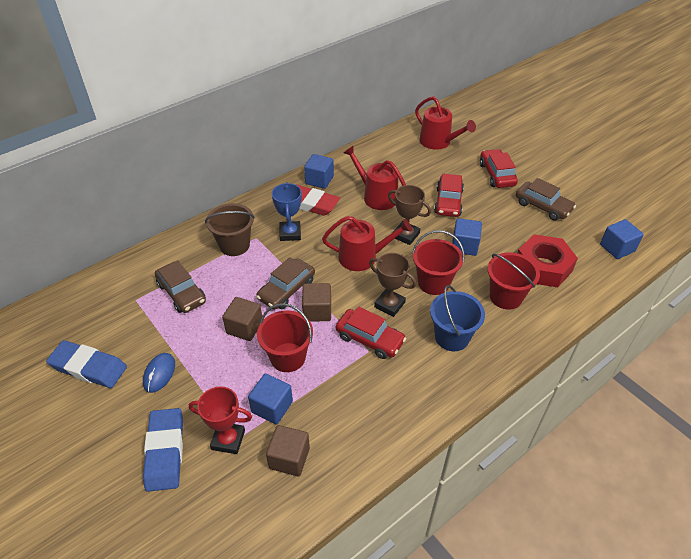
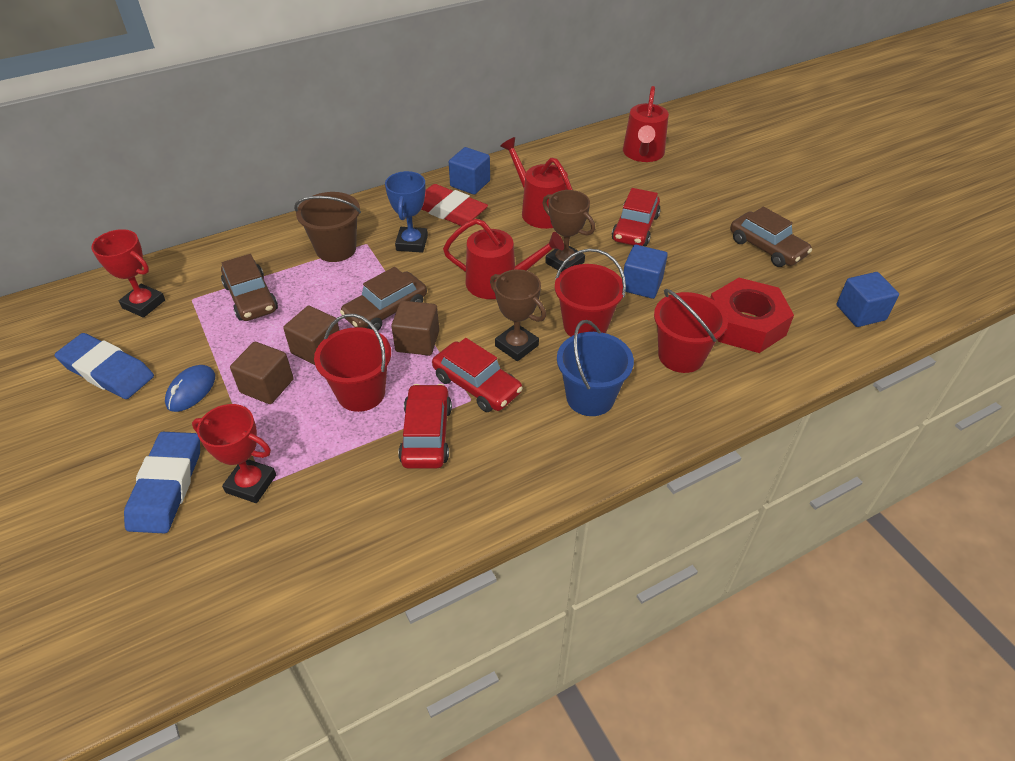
camera: 10 degrees right, 0 degrees up
(99, 309) = (144, 304): none -> red trophy
(272, 407) = (321, 451): blue cube -> none
(289, 458) = (323, 519): brown cube -> brown cube (267, 386)
(438, 142) = (643, 153): red watering can -> red watering can turned 45 degrees clockwise
(497, 174) = (713, 201): red car -> red car (426, 434)

